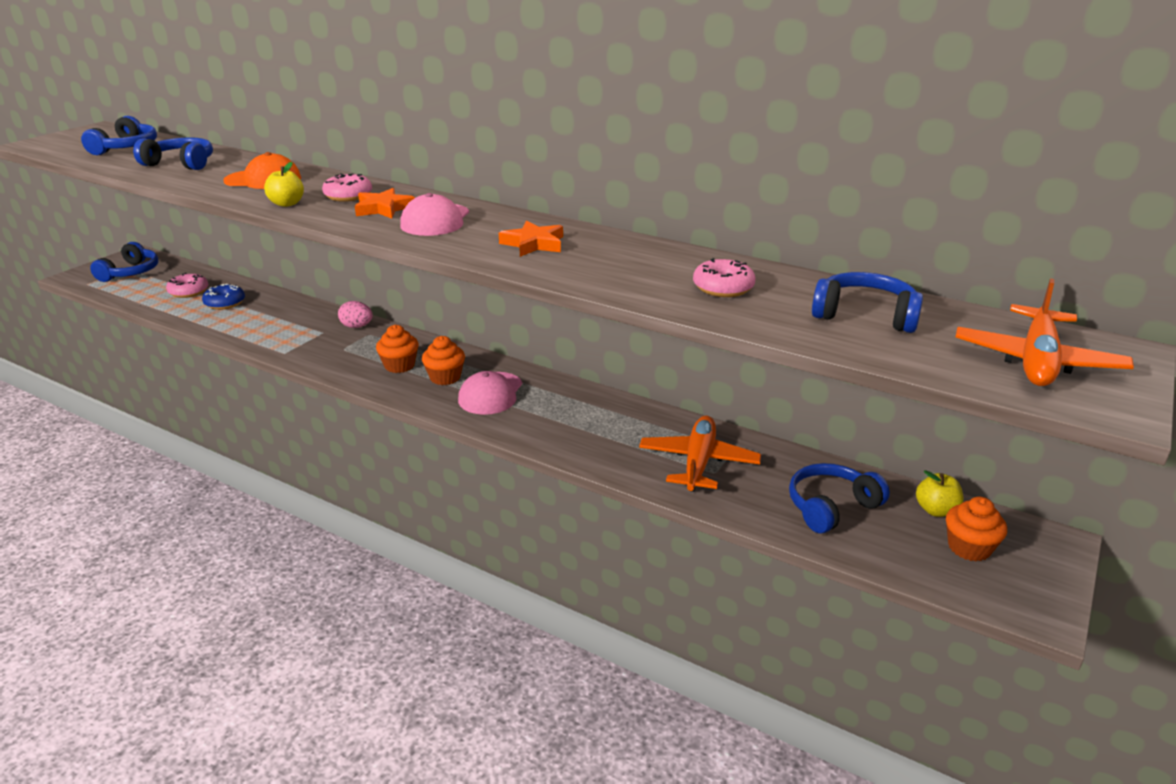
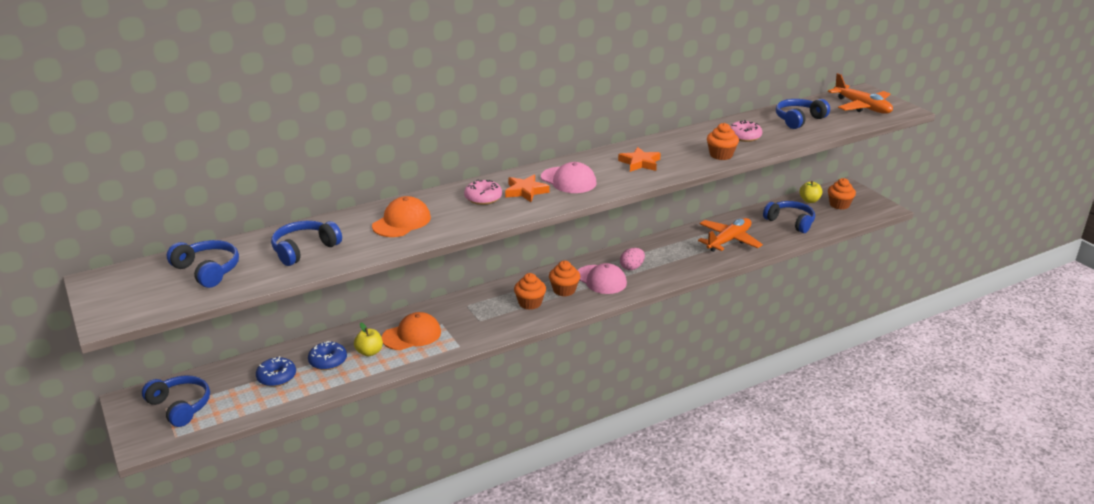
camera: 60 degrees left, 0 degrees up
(189, 292) = (277, 377): pink donut -> blue donut
(287, 204) = (475, 221): yellow apple -> yellow apple (369, 352)
(292, 325) = (412, 335): none -> orange cap
(357, 326) = (447, 308): pink egg -> pink egg (632, 267)
(627, 284) = (721, 155): none -> orange cupcake
(698, 462) = (729, 240): orange plane -> orange plane turned 90 degrees clockwise
(831, 507) = (790, 222): blue headphones -> blue headphones turned 135 degrees clockwise

